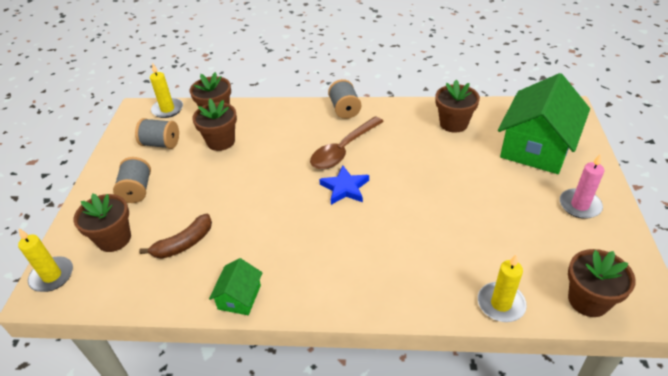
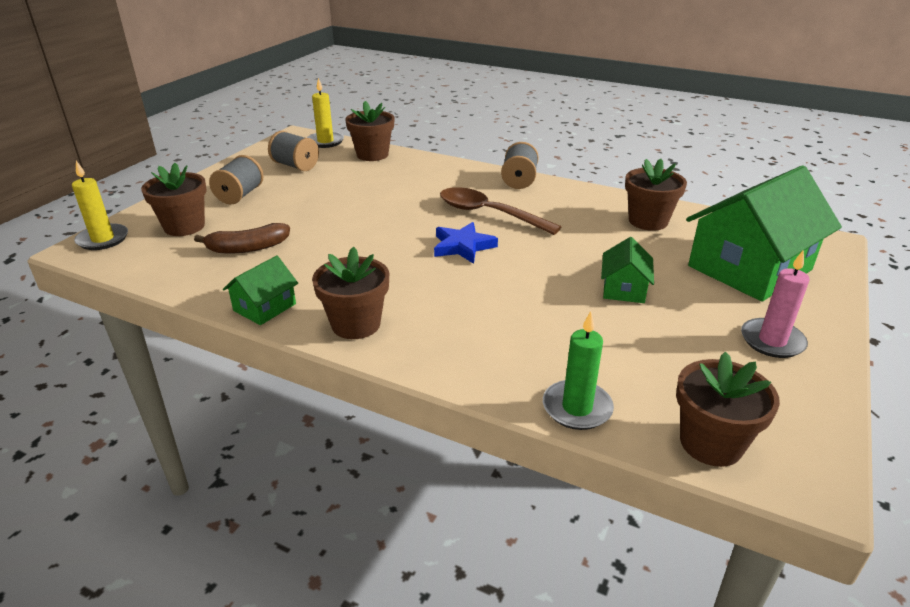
camera: 20 degrees right, 10 degrees down
(221, 141) = (357, 177): brown flower pot -> brown flower pot (356, 324)
(343, 150) = (489, 214): brown spoon -> brown spoon turned 60 degrees clockwise
(472, 191) = (624, 289): none -> green house
(501, 304) = (577, 408): yellow candle -> green candle

